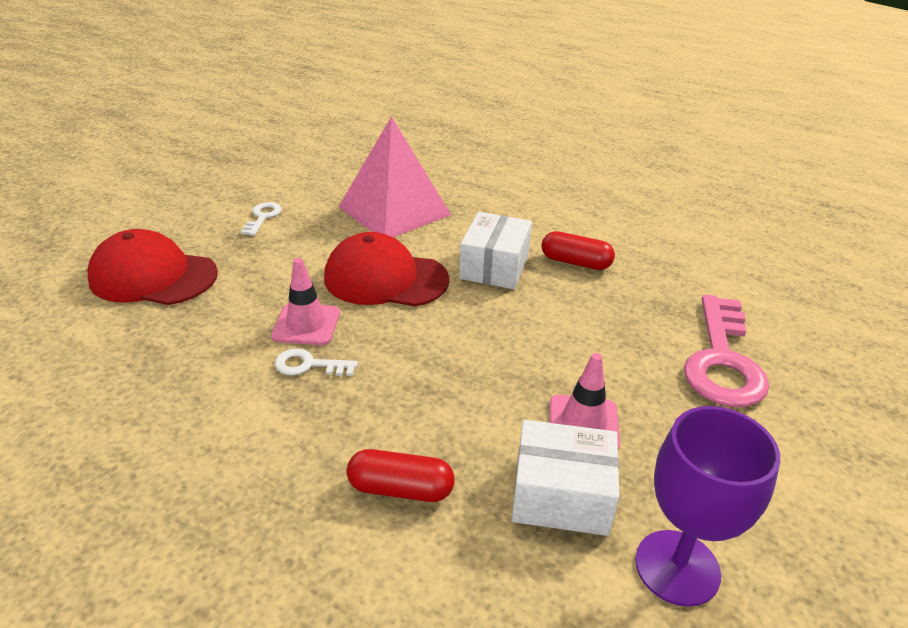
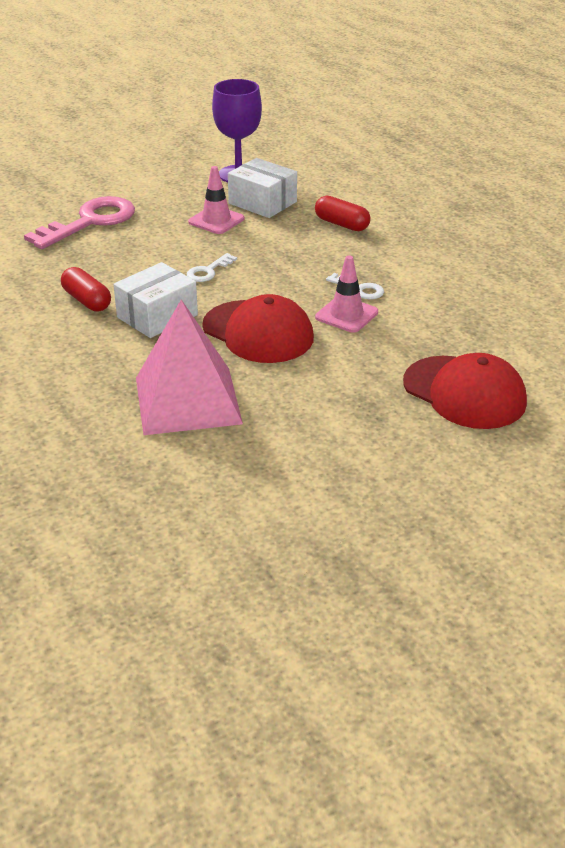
camera: 150 degrees left, 0 degrees up
(262, 217) = (333, 434): white key -> white key (208, 271)

